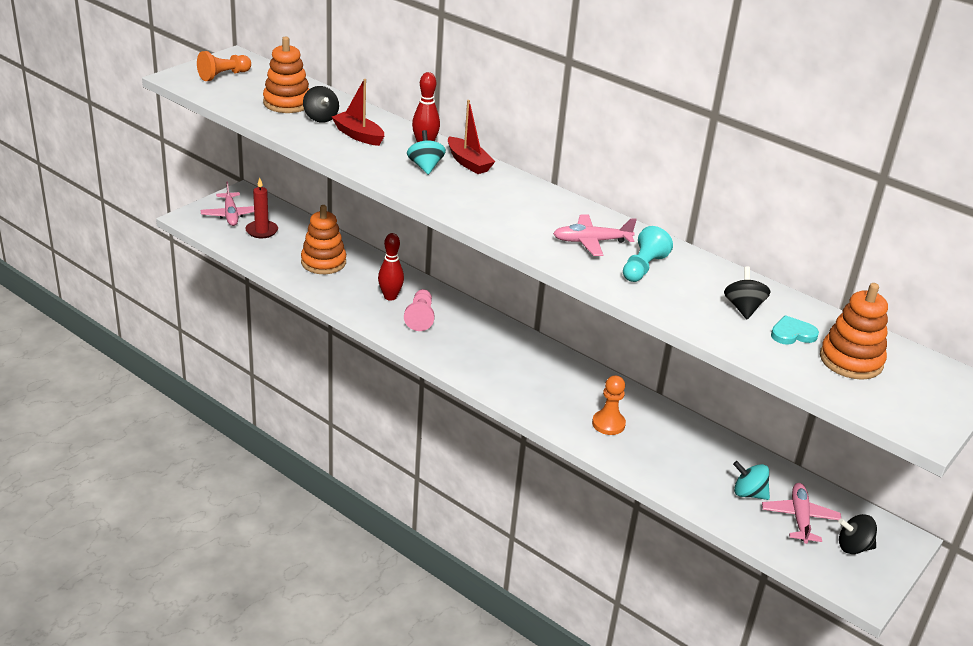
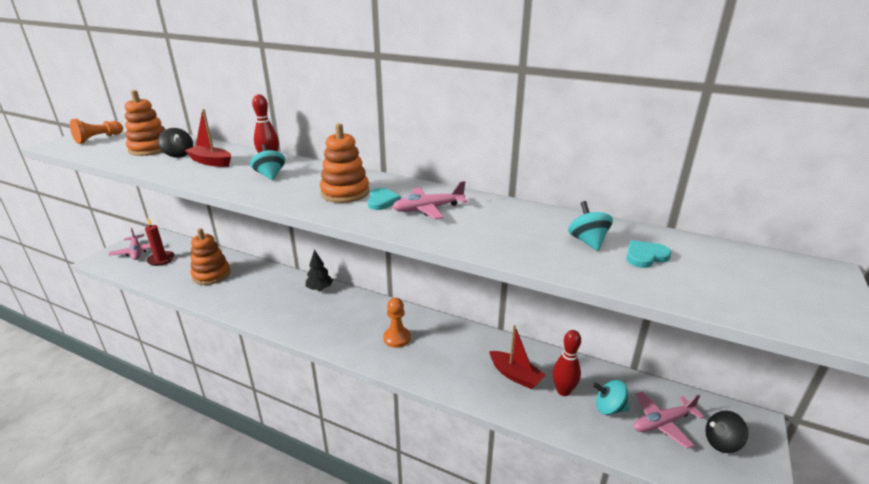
camera: 10 degrees left, 5 degrees down
(390, 297) = (267, 292): red bowling pin -> red bowling pin (563, 391)
(420, 317) = (294, 304): pink pawn -> none
(452, 304) = (319, 289): none -> black tree
(468, 163) = (308, 167): red boat -> red boat (515, 375)
(544, 223) = (382, 201): none -> turquoise heart
(608, 424) = (469, 367): orange pawn -> orange pawn (397, 338)
(643, 268) = (482, 222): turquoise pawn -> none
(743, 308) = (587, 241): black spinning top -> turquoise spinning top
(799, 518) = (662, 423): pink plane -> pink plane turned 105 degrees counterclockwise
(851, 360) = (714, 271): orange stacking toy -> orange stacking toy (345, 192)

